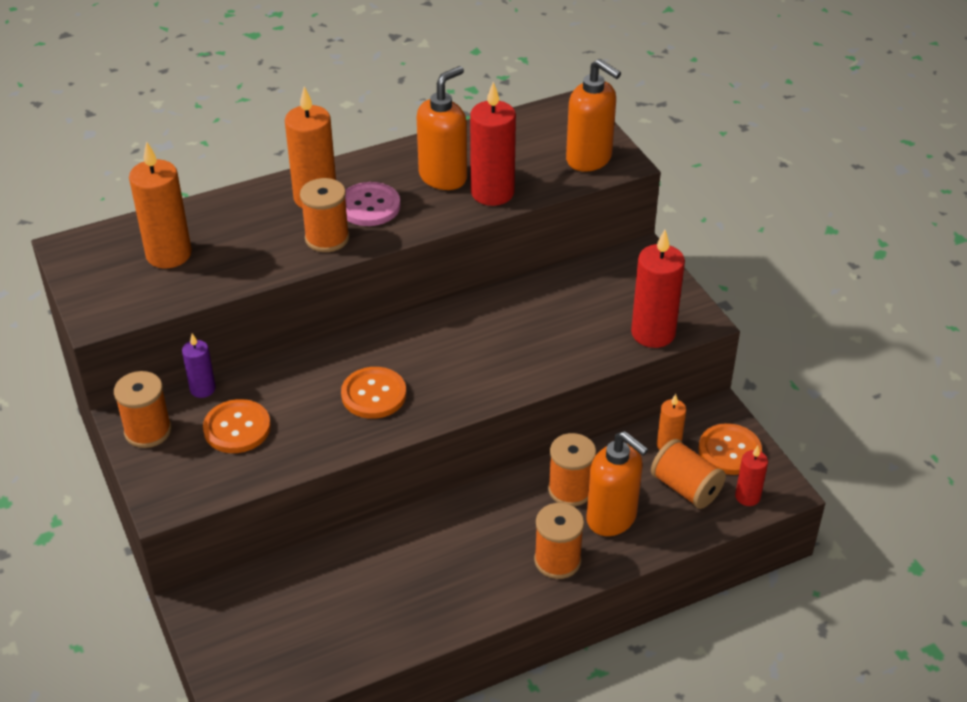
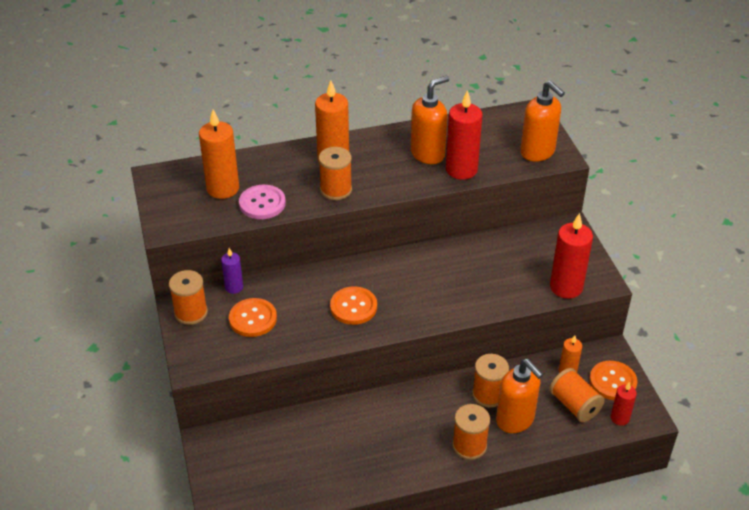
camera: 10 degrees right, 0 degrees up
(369, 206) = (370, 169): pink button -> pink button (262, 203)

